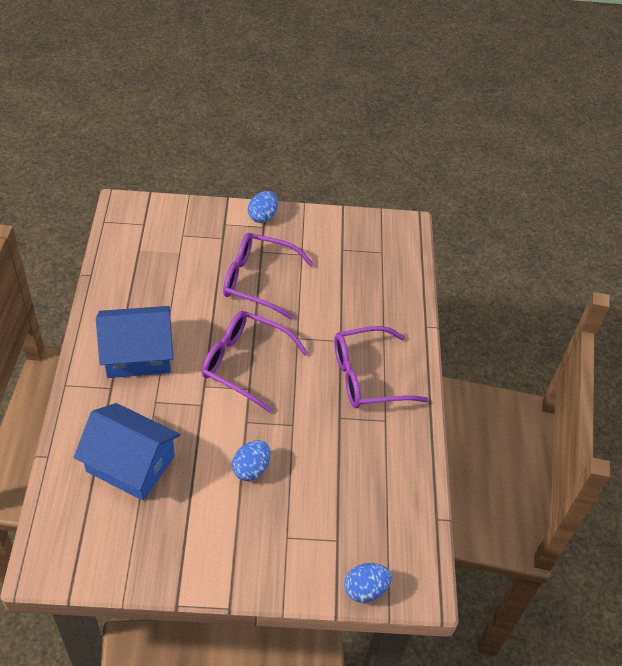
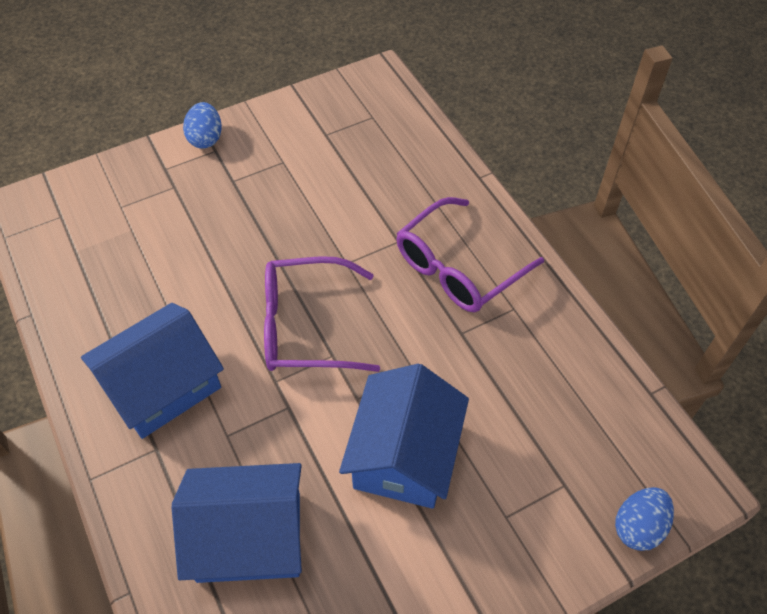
camera: 25 degrees left, 5 degrees up
(251, 469) = (404, 454): blue egg -> blue house
(258, 280) = (253, 217): purple glasses -> none

